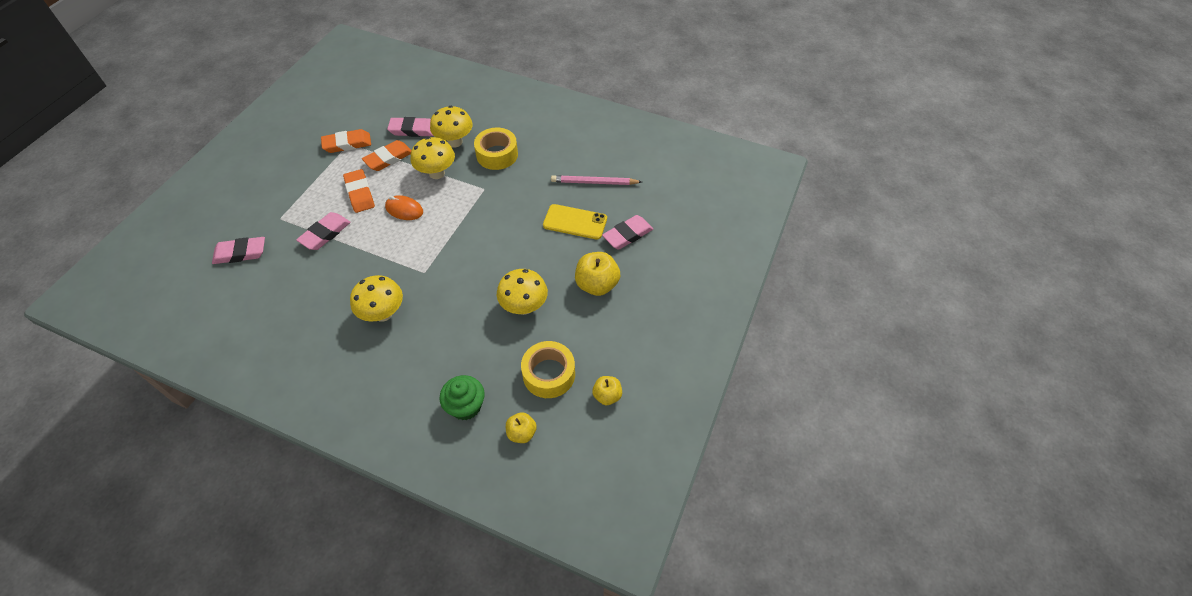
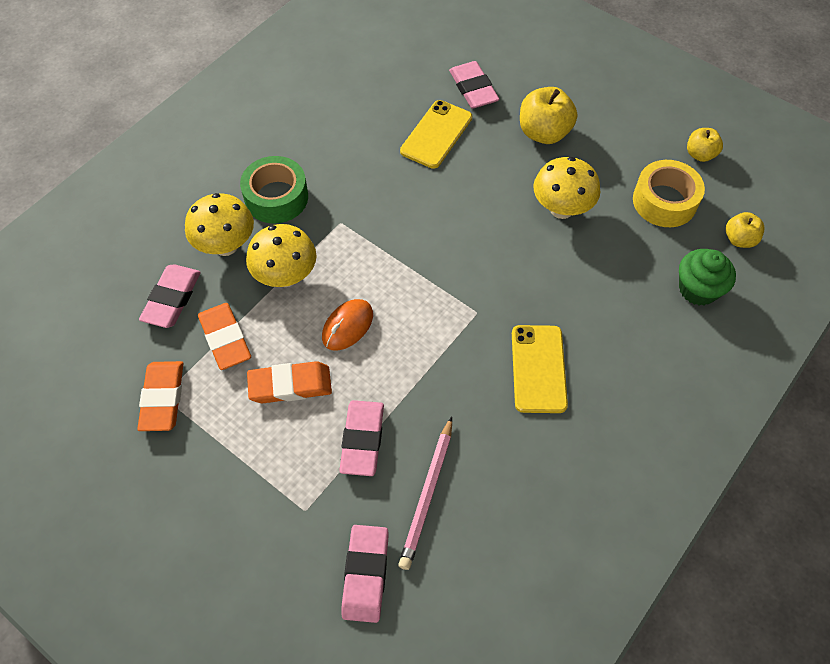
camera: 75 degrees left, 5 degrees up
(325, 233) = (362, 440): pink eraser -> pink eraser turned 45 degrees clockwise
(383, 313) = (538, 369): yellow mushroom -> yellow phone
(497, 154) = (276, 197): yellow tape -> green tape
(594, 182) = (373, 102): pink pencil -> pink pencil (427, 494)

